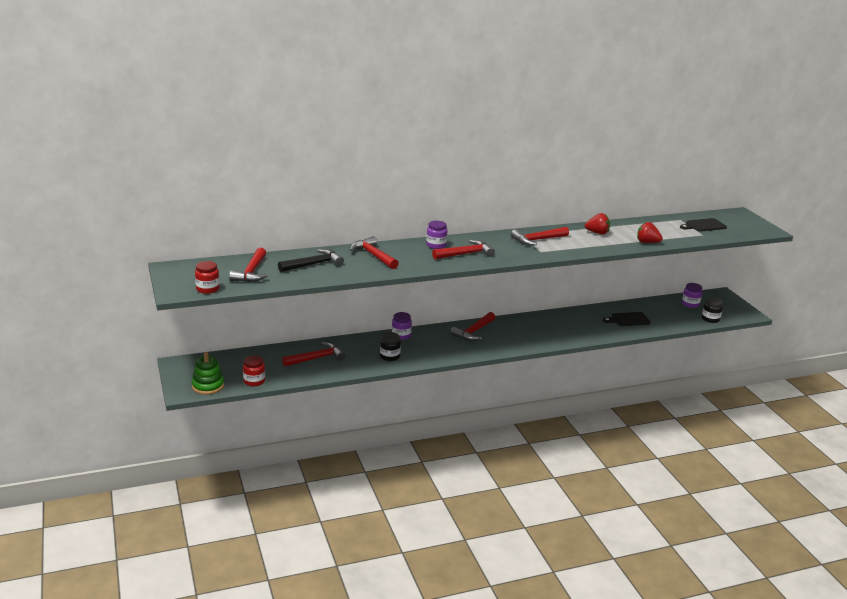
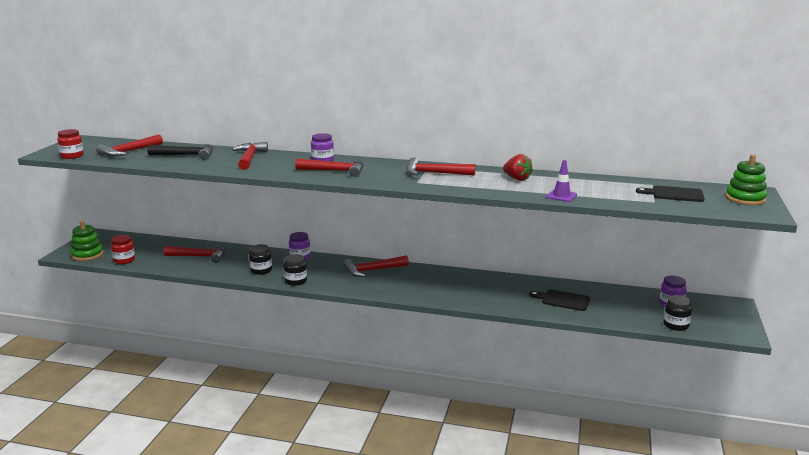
camera: 35 degrees right, 5 degrees down
(432, 358) = (295, 281): none -> black jar
(647, 242) = (561, 196): red strawberry -> purple traffic cone
(743, 220) = (745, 199): none -> green stacking toy

